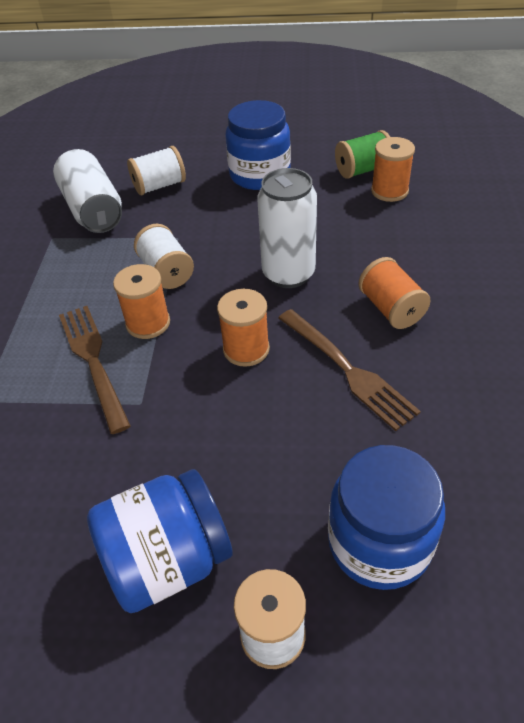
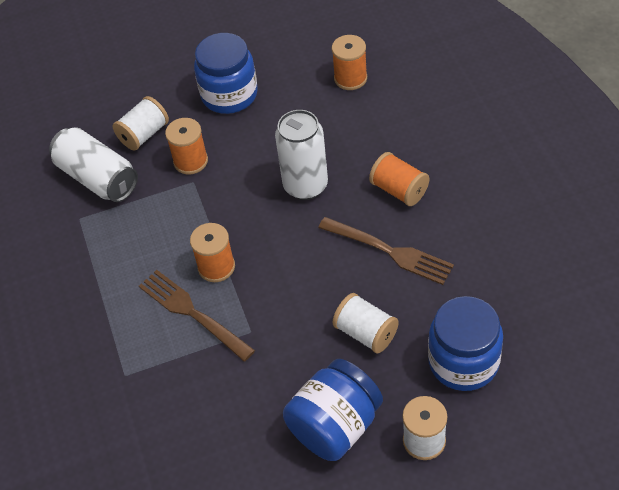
camera: 20 degrees left, 5 degrees up
(166, 271) = (203, 217): white spool -> white spool (366, 333)
(246, 349) = (306, 261): orange spool -> orange spool (190, 161)
(362, 170) = (318, 63): green spool -> none

